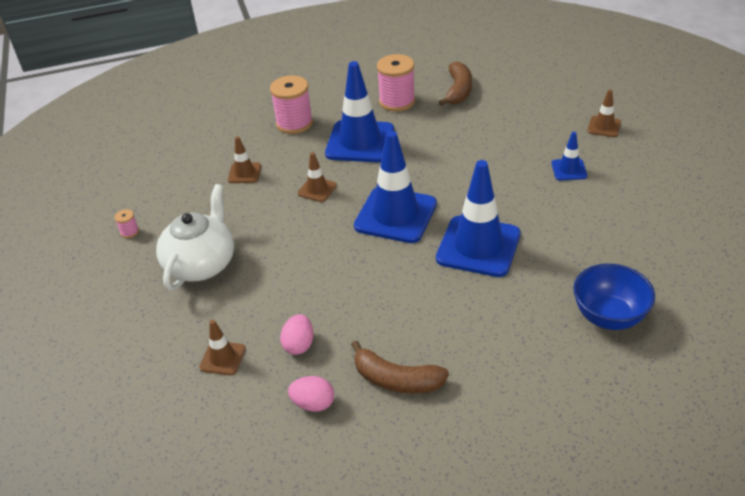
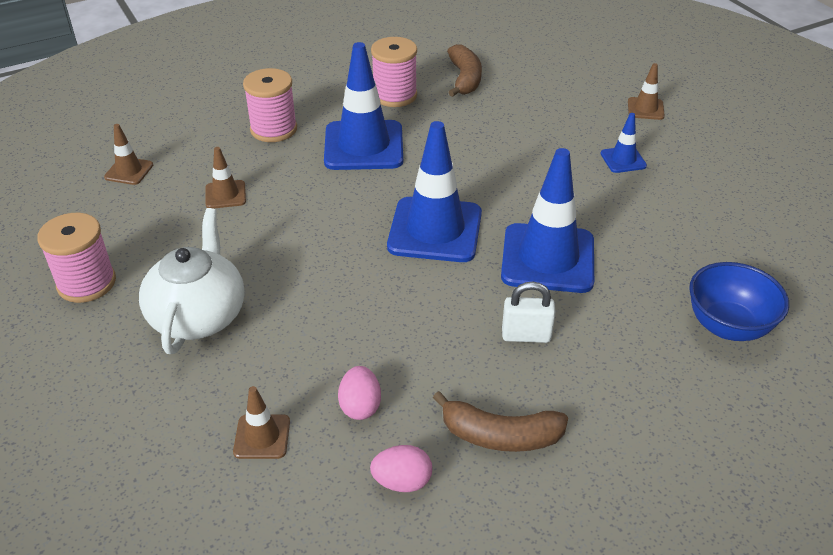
camera: 15 degrees left, 0 degrees up
(129, 232) = (86, 283): pink spool -> pink spool, size x2.28
(317, 189) = (326, 207): brown traffic cone -> brown traffic cone (129, 171)
(441, 306) = (526, 335): none -> white padlock

